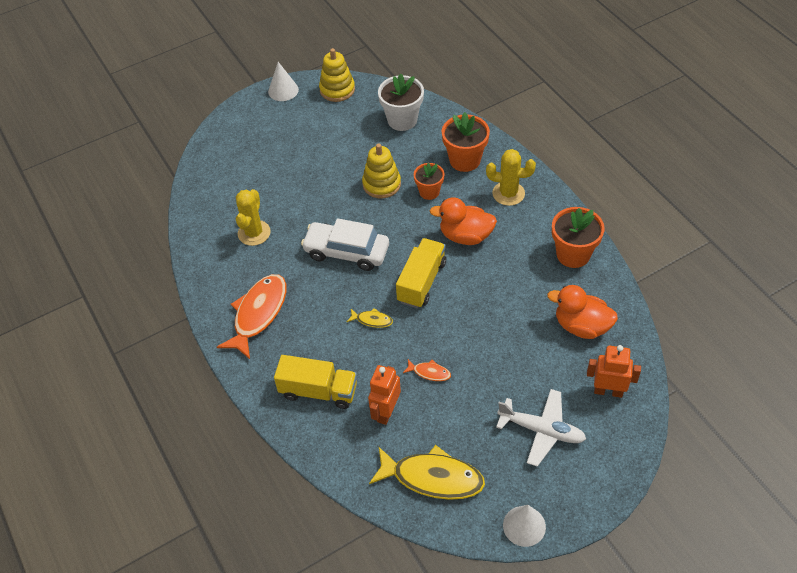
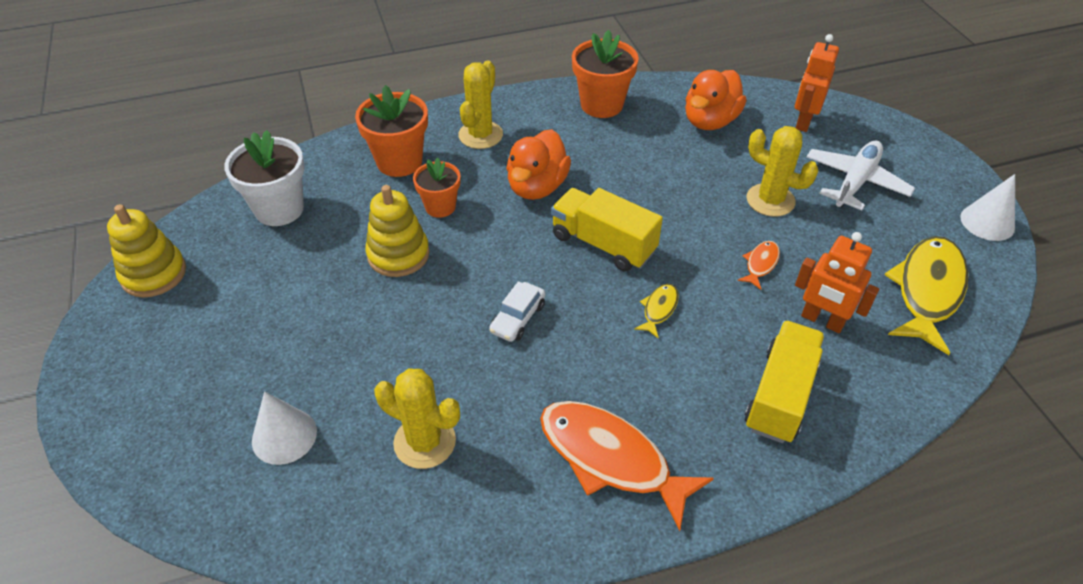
camera: 80 degrees left, 5 degrees down
(283, 90) = (95, 349): white cone -> white cone (284, 436)
(346, 252) = (518, 318): white car -> white car, size x0.52
(499, 374) = (770, 200): none -> yellow cactus

